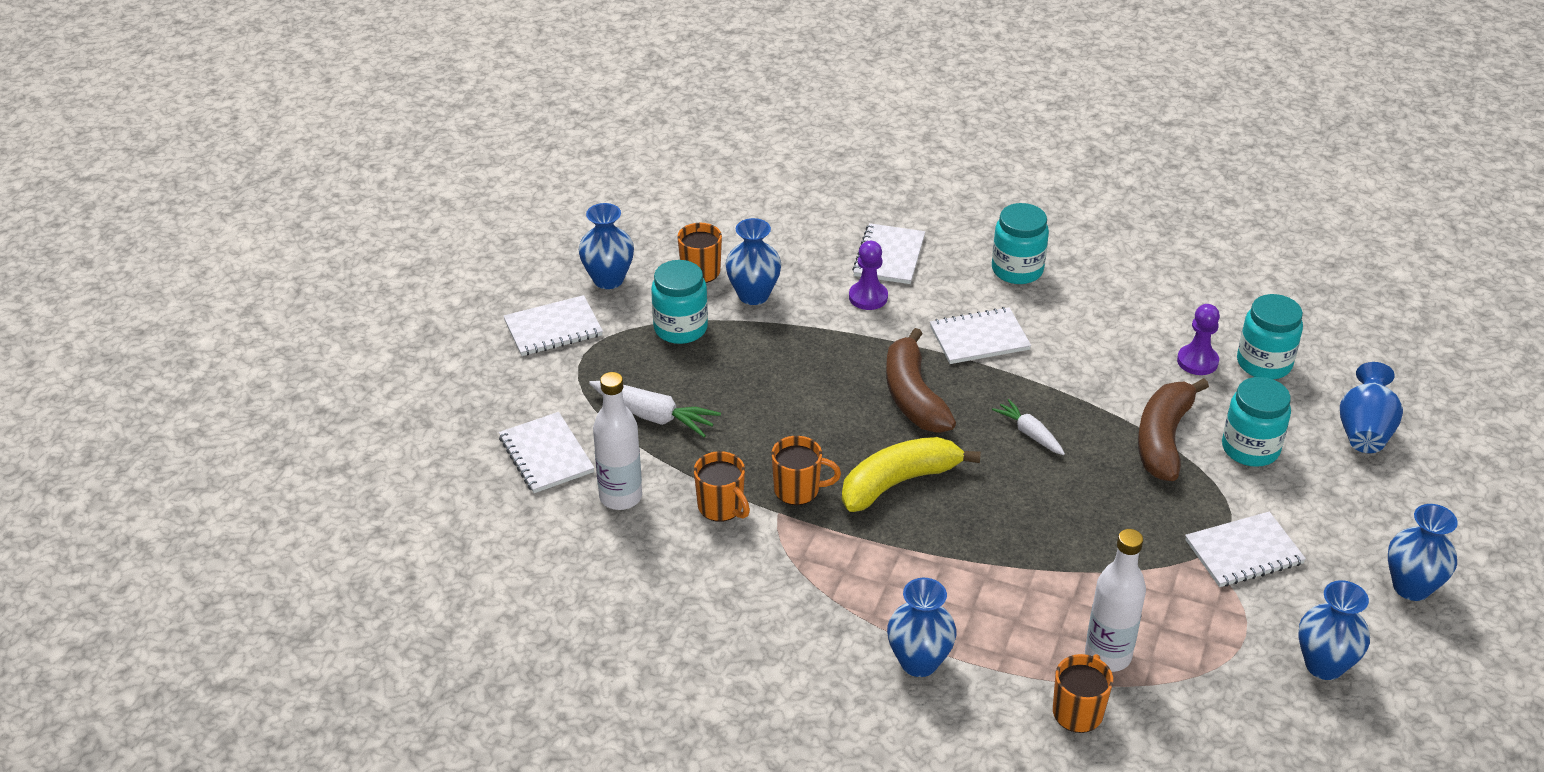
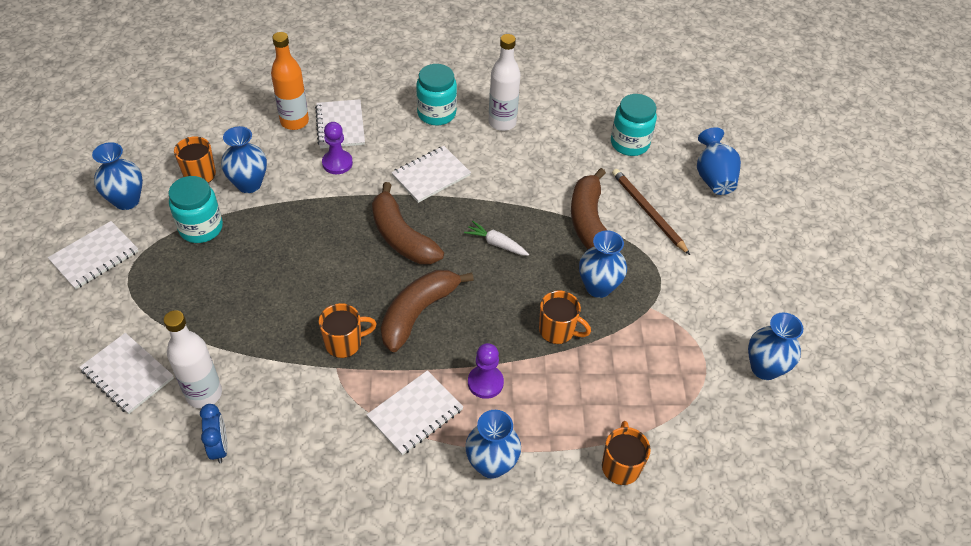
camera: 25 degrees left, 10 degrees up
(617, 553) = (219, 447): none -> blue clock
(653, 416) = (206, 312): white carrot -> none
(721, 507) = (290, 377): orange mug -> orange mug (557, 331)
(834, 239) = (294, 122): none -> orange bottle
(899, 482) = (418, 313): yellow banana -> brown banana
(1107, 656) = (622, 411): white bottle -> white bottle (502, 122)
(1197, 361) = (586, 153): purple pawn -> purple pawn (485, 383)
(1243, 552) = (677, 295): white notebook -> white notebook (415, 413)
(1250, 448) = (648, 212): turquoise jar -> brown pencil
(1411, 587) = (791, 288): blue vase -> blue vase (598, 287)

